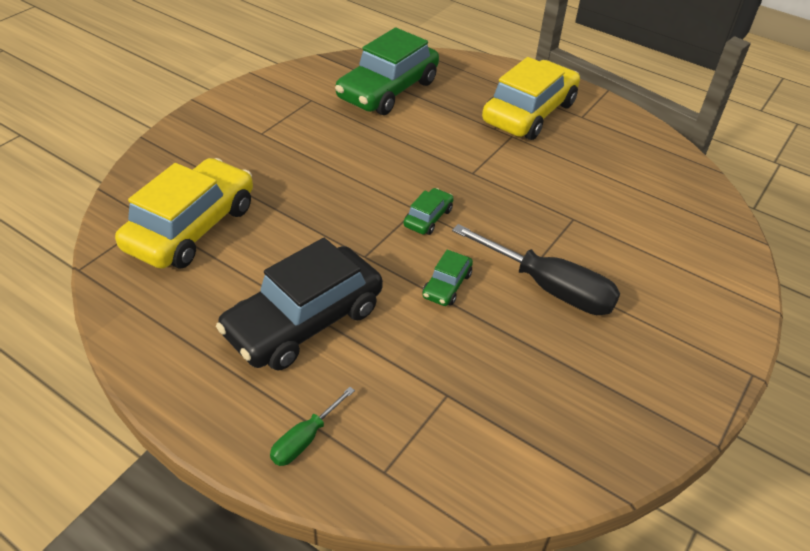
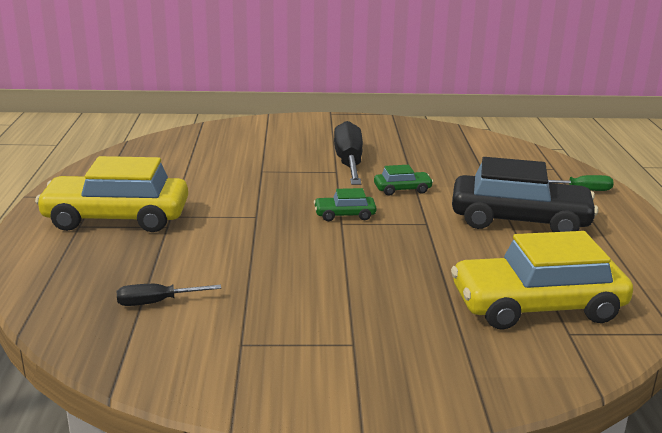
camera: 125 degrees left, 20 degrees down
(388, 90) = (157, 302): green car -> black screwdriver

